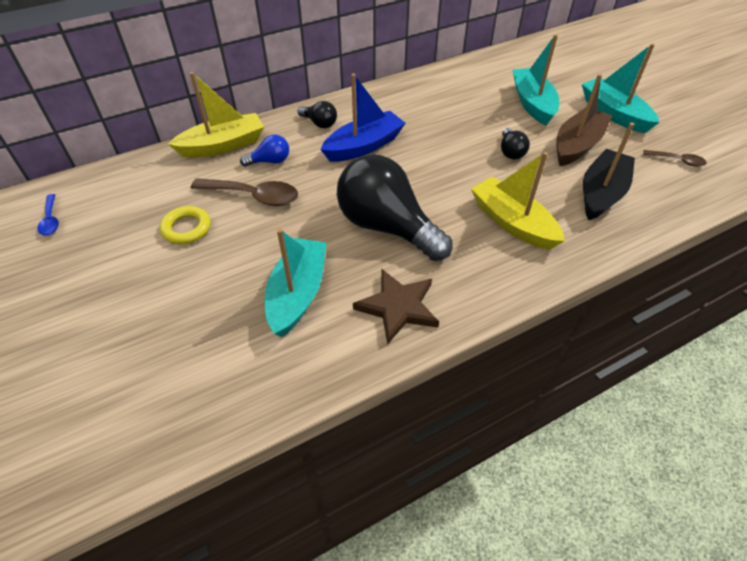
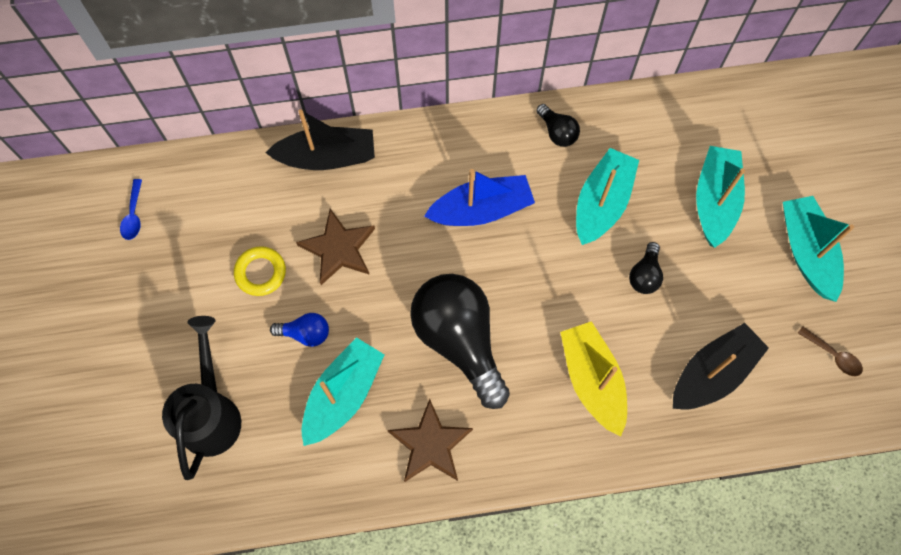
camera: 20 degrees right, 20 degrees up
(166, 347) = (211, 413): none -> black watering can
(223, 145) = (327, 157): yellow boat -> black boat
(254, 196) = (338, 249): brown spoon -> brown star
(270, 161) = (370, 200): blue light bulb -> blue light bulb (305, 333)
(319, 123) = (445, 154): black light bulb -> black light bulb (557, 132)
(454, 122) = (602, 203): none -> turquoise boat
(577, 145) = (728, 290): brown boat -> none

